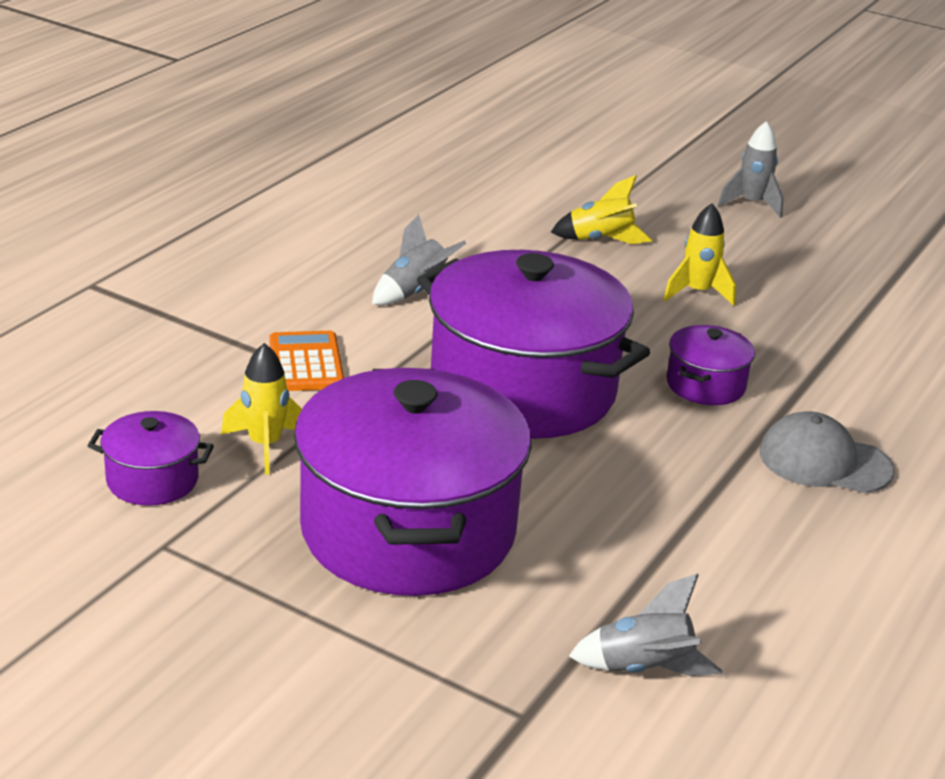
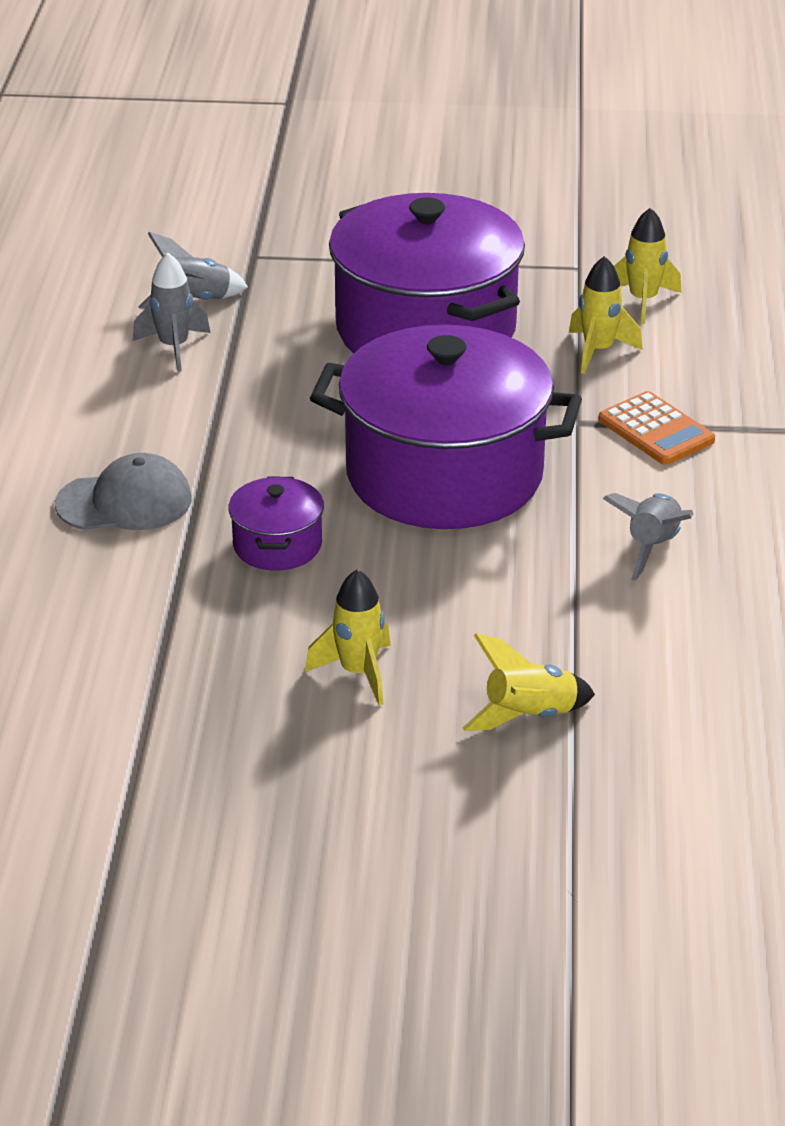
camera: 155 degrees right, 5 degrees up
(152, 480) = (643, 301): purple pot -> yellow rocket
(751, 204) = (384, 891): grey rocket -> grey rocket (174, 347)

